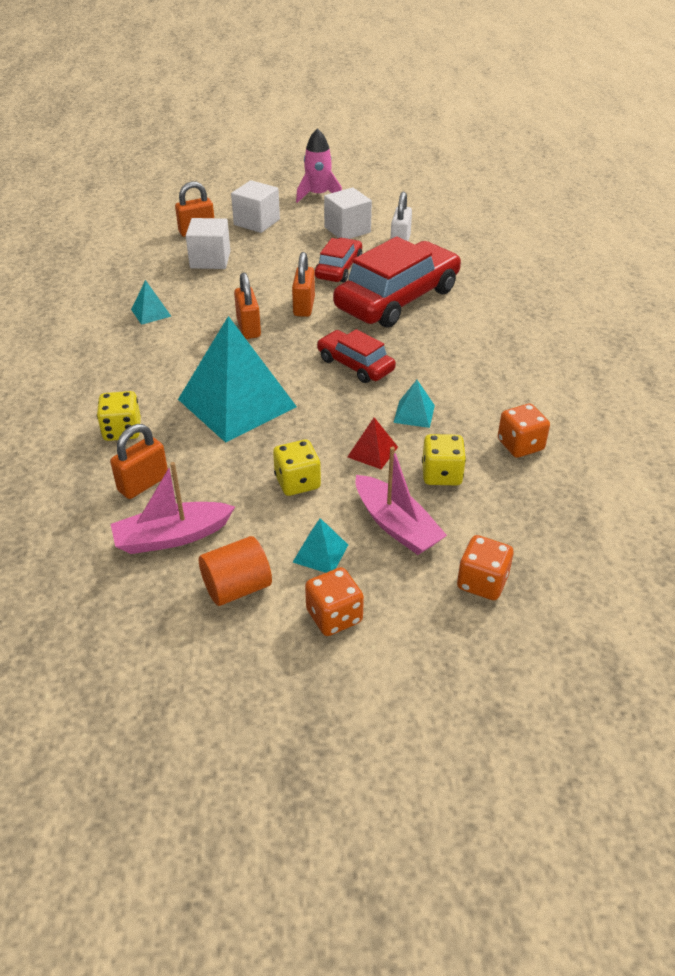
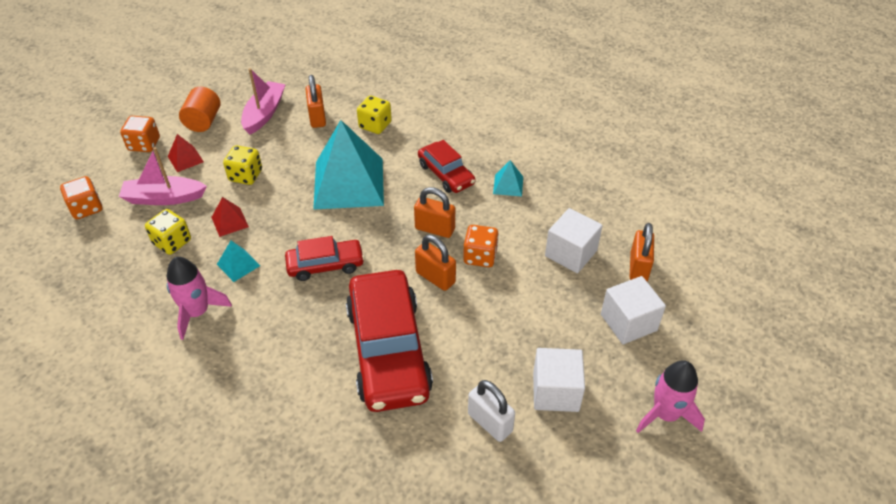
camera: 125 degrees right, 5 degrees up
(320, 553) = (185, 159): turquoise pyramid -> red pyramid
(339, 268) = (479, 337): red car -> red car (446, 174)
(487, 406) = (197, 312): none -> pink rocket
(520, 445) = (143, 301): orange dice -> orange dice (480, 256)

